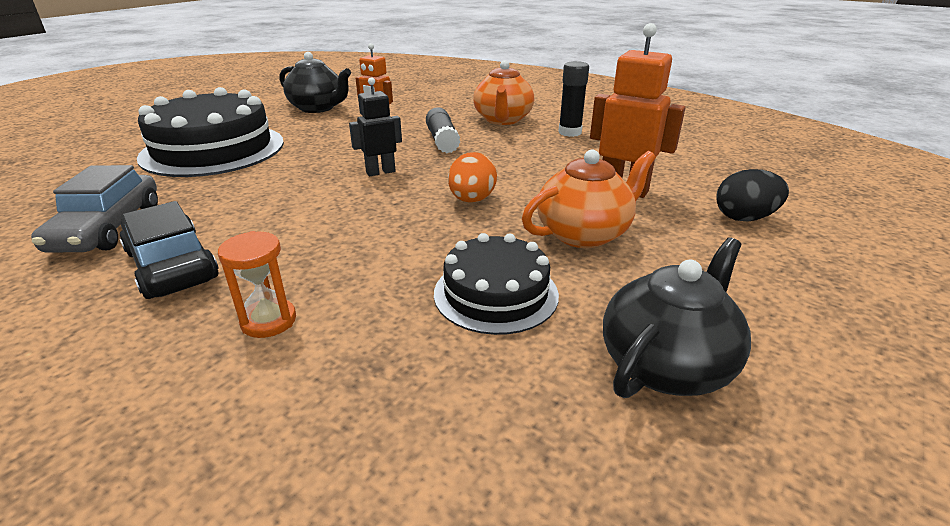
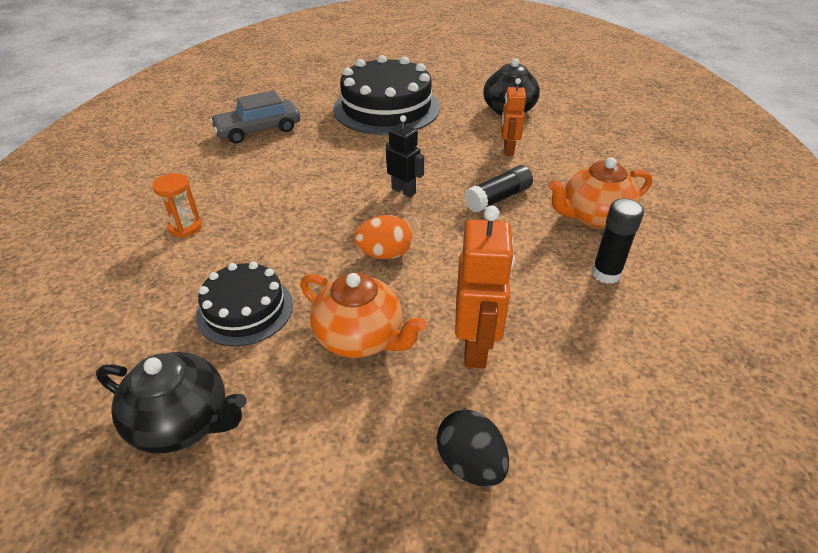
camera: 65 degrees right, 10 degrees up
(172, 265) = (228, 170): black car -> none

